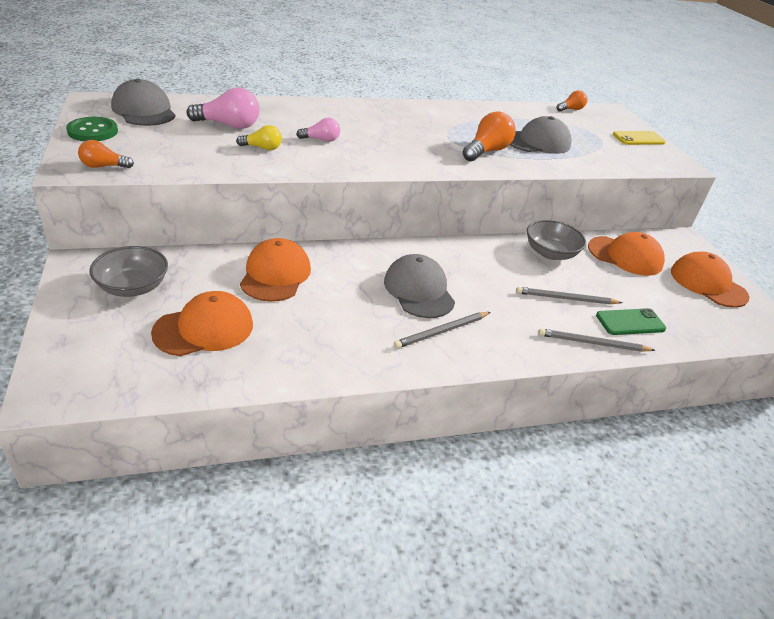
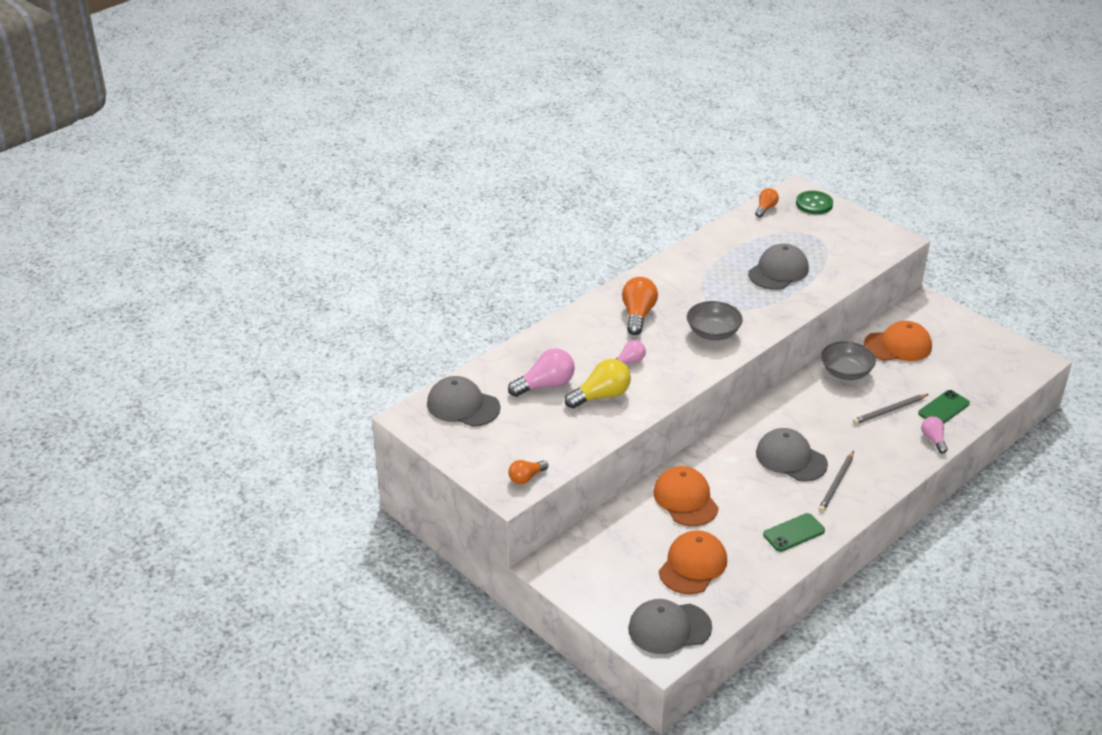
camera: 25 degrees left, 0 degrees up
(93, 131) = (464, 449): green button -> green button (814, 204)
(96, 371) = (669, 628): none -> grey cap
(133, 287) = (608, 563): grey bowl -> grey bowl (713, 333)
(262, 148) = (601, 396): yellow light bulb -> yellow light bulb, size x1.68
(343, 352) = (793, 533): none -> green phone
(486, 151) = (754, 305): orange light bulb -> orange light bulb (638, 315)
(593, 343) = (933, 439): grey pencil -> pink light bulb
(638, 139) = (845, 222): yellow phone -> none
(708, 284) = (970, 342): orange cap -> none

